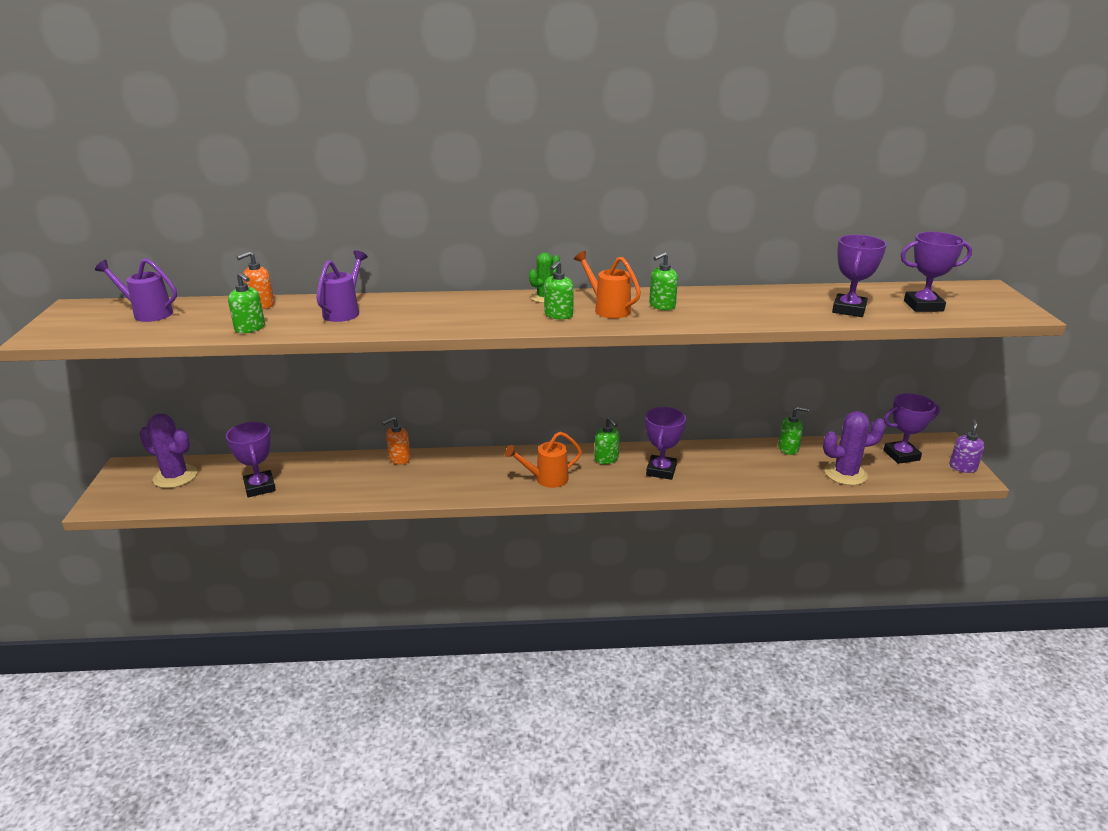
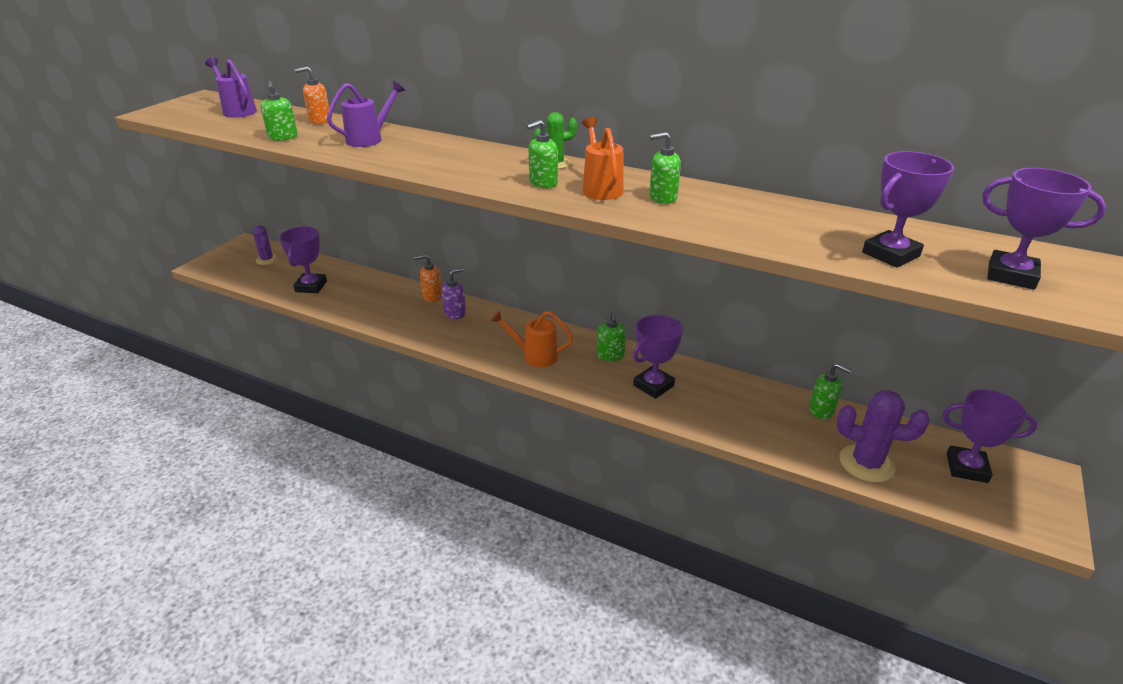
camera: 30 degrees right, 5 degrees up
(175, 476) = (267, 260): purple cactus -> purple cactus, size x0.61
(962, 467) = (1046, 514): purple soap dispenser -> purple soap dispenser (455, 313)

